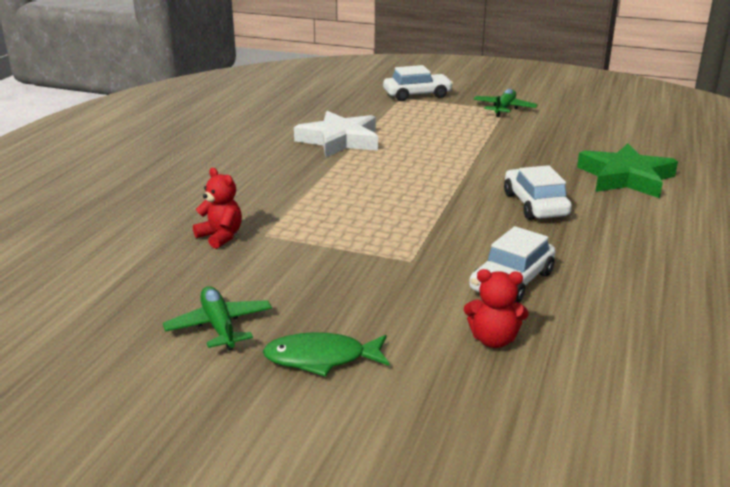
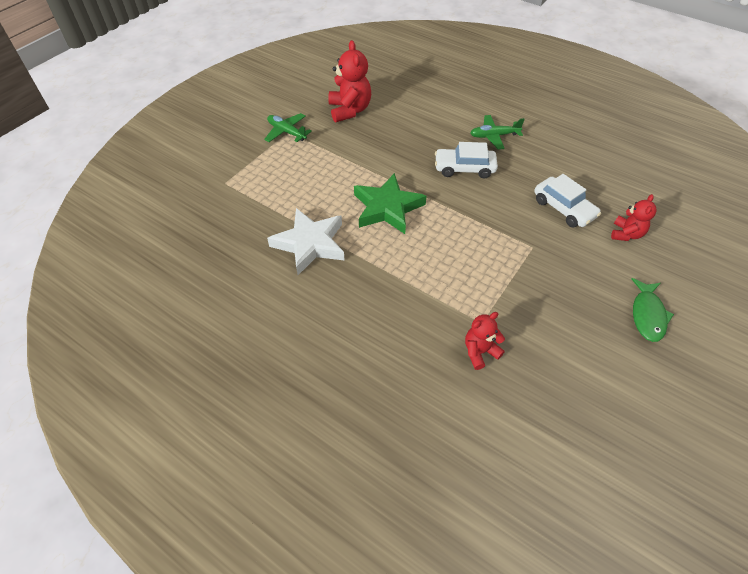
camera: 75 degrees left, 25 degrees up
(219, 326) = (611, 365): green plane -> green plane (494, 136)
(417, 95) = (225, 172): white car -> none
(579, 131) = (349, 110): none -> red teddy bear
(626, 178) = (435, 117): green star -> green star (387, 208)

